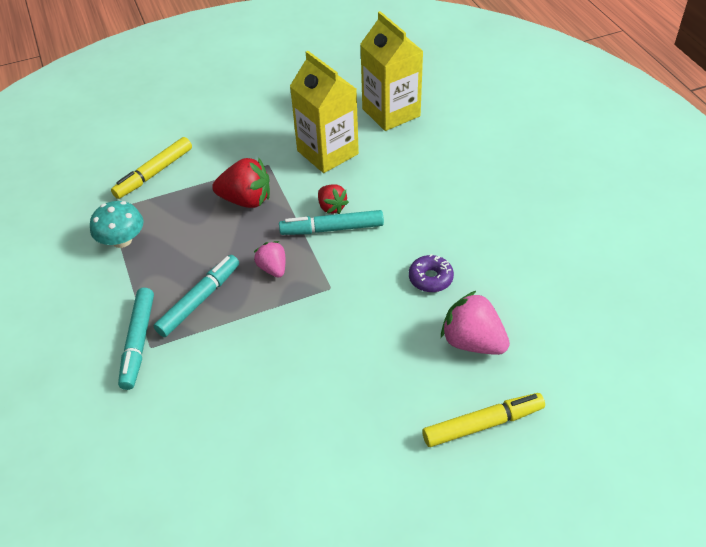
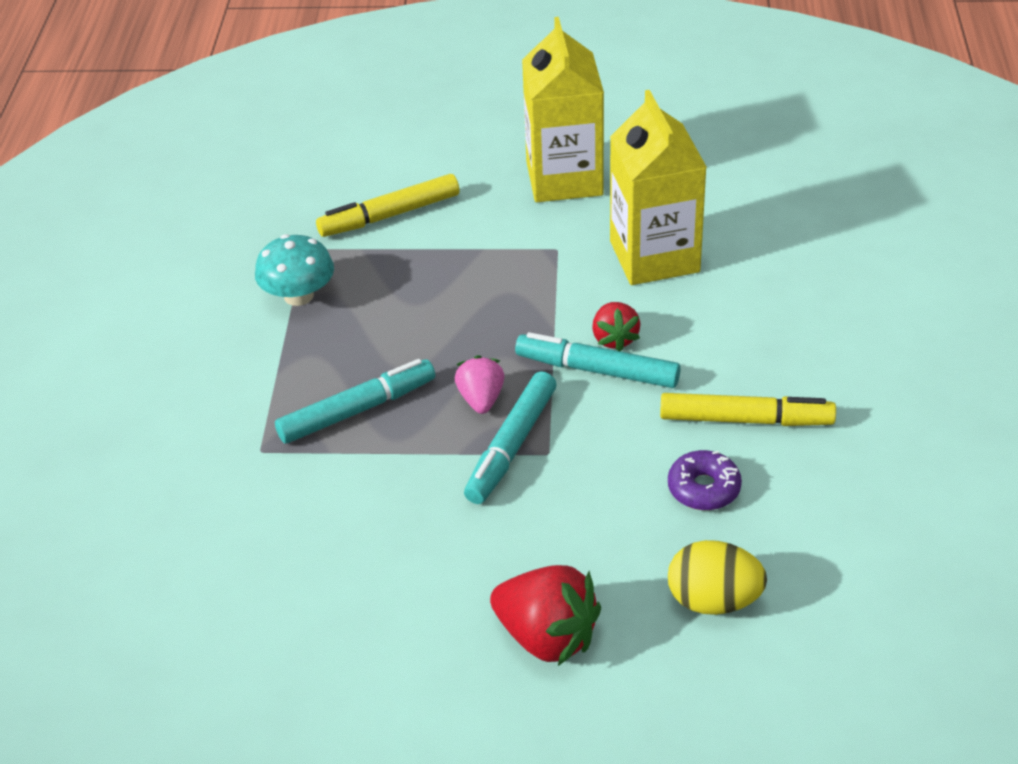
camera: 25 degrees right, 5 degrees down
(138, 342) = (249, 439): turquoise marker -> turquoise marker (512, 445)
(246, 200) = (496, 291): red strawberry -> red strawberry (547, 637)
(391, 112) = (787, 223): yellow carton -> yellow carton (564, 178)
(472, 342) = (713, 600): pink strawberry -> yellow egg
(482, 424) = (658, 720): yellow marker -> yellow marker (744, 419)

